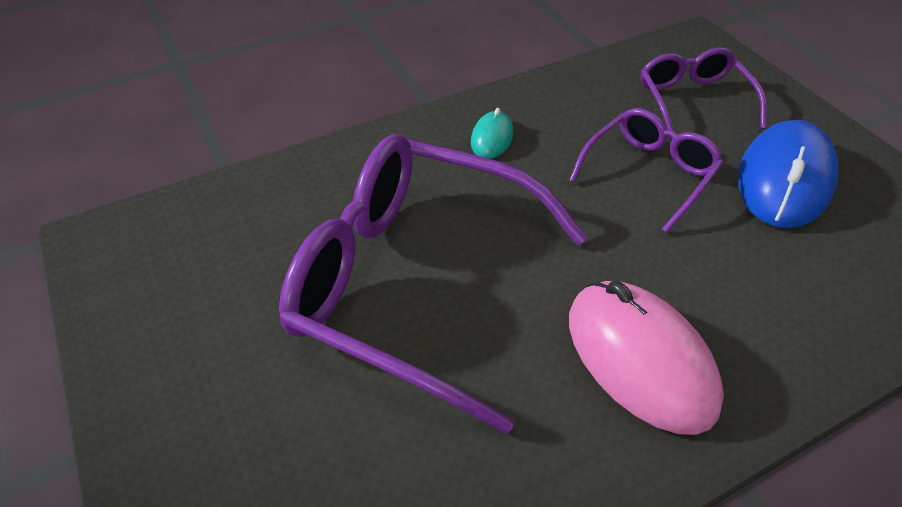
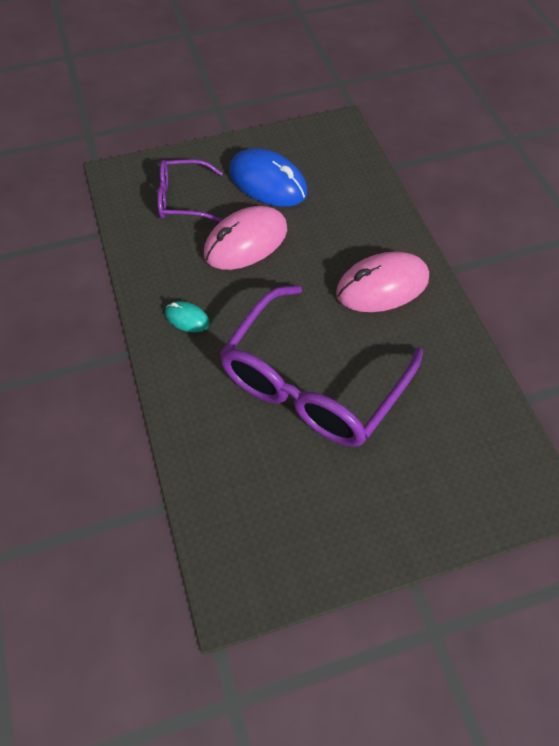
camera: 80 degrees left, 10 degrees up
(649, 173) = (246, 242): purple glasses -> pink mouse

